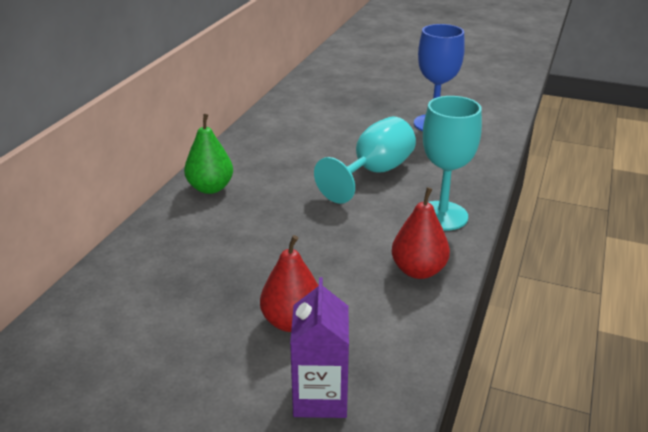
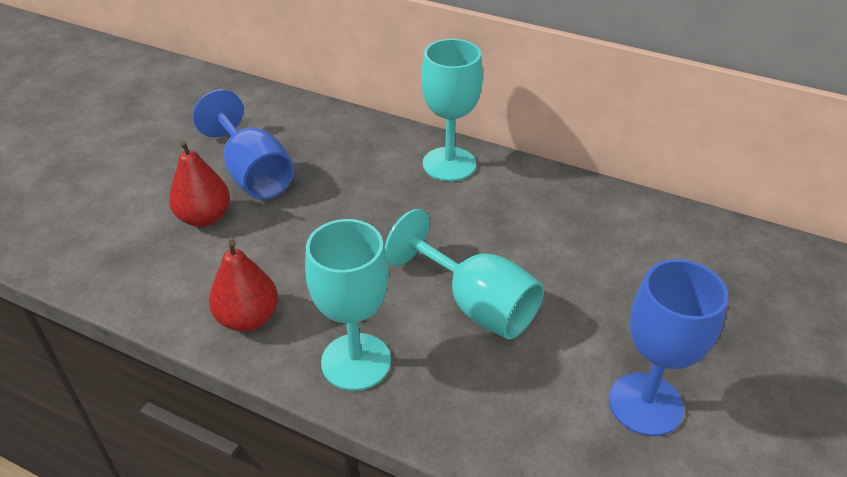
camera: 95 degrees right, 10 degrees up
(210, 188) = (449, 164): green pear -> turquoise goblet
(218, 299) = (253, 174): none -> blue goblet
(320, 397) = (106, 230): purple carton -> none

